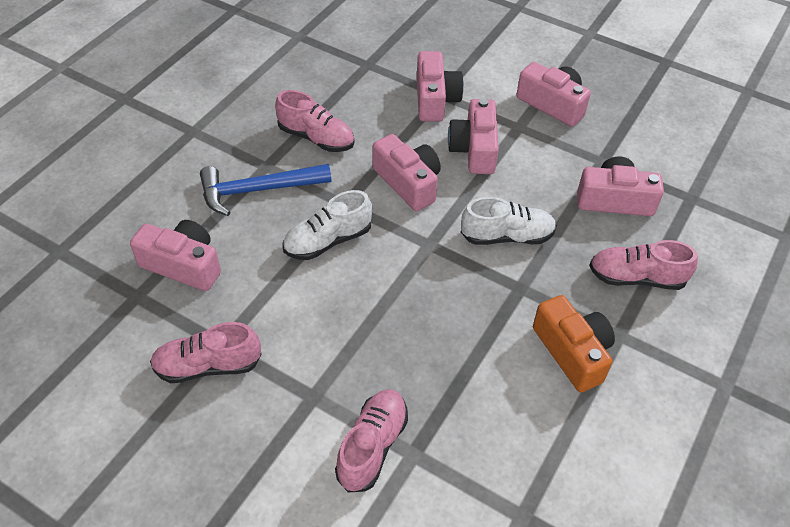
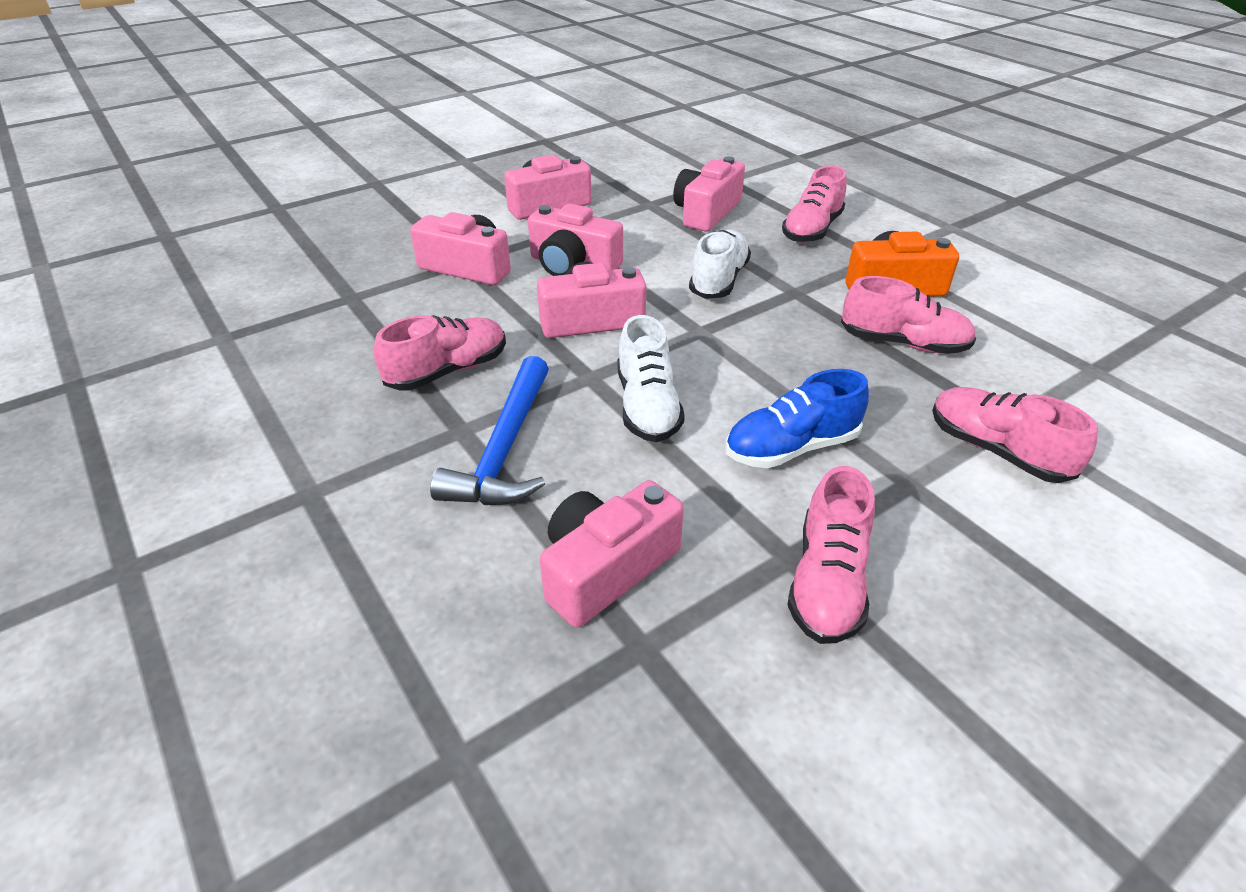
camera: 65 degrees left, 10 degrees down
(321, 325) = (791, 447): none -> blue shoe
(485, 371) = (903, 343): none -> pink shoe

